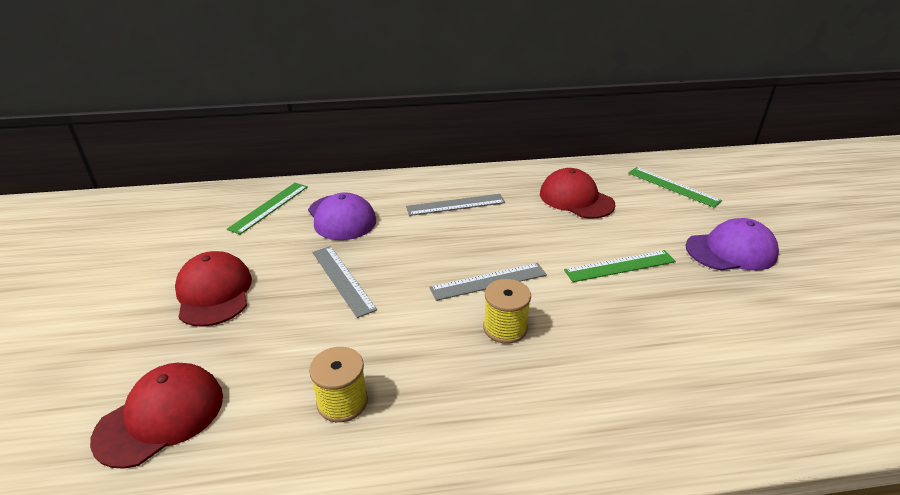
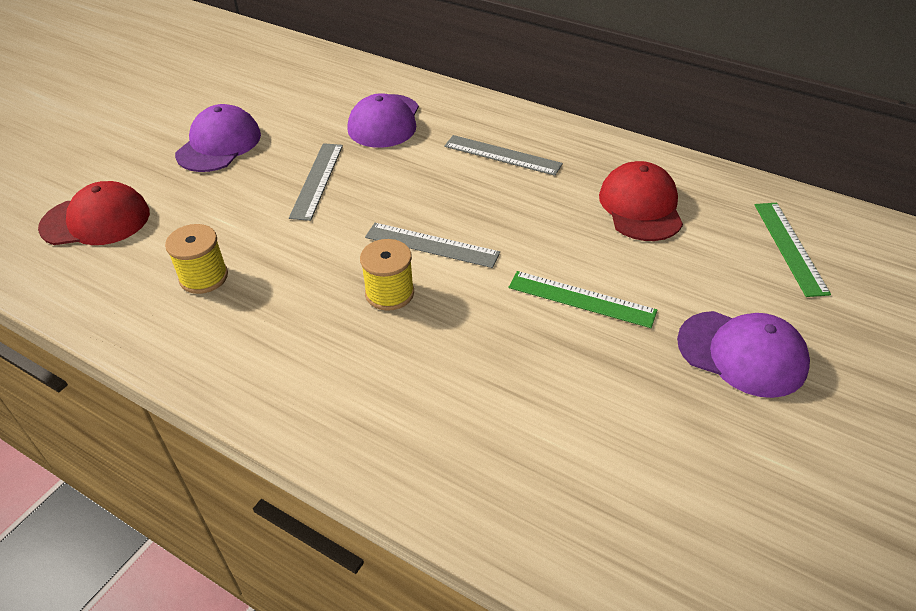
camera: 40 degrees right, 10 degrees up
(214, 292) = (219, 144): red cap -> purple cap
(269, 207) = (339, 85): green ruler -> none

